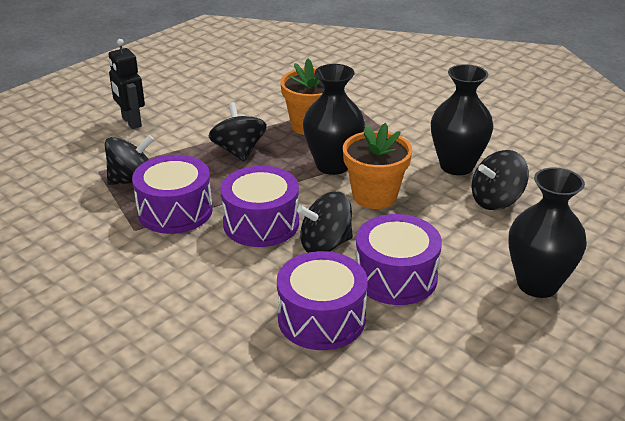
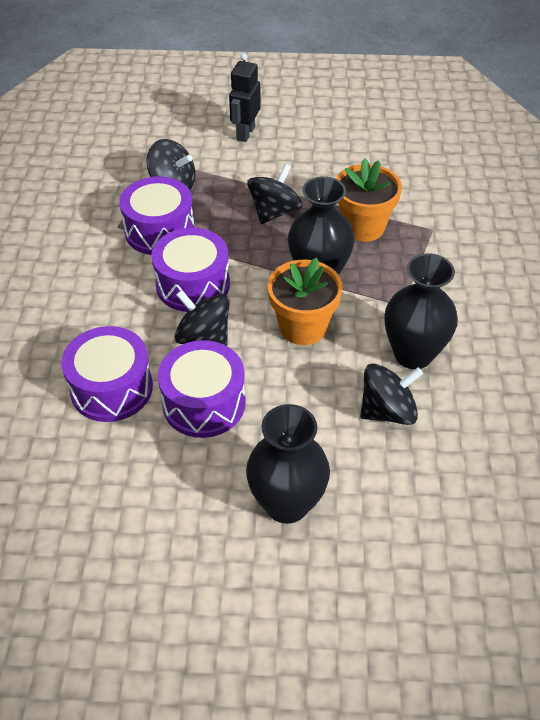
camera: 50 degrees right, 15 degrees up
(496, 200) = (387, 411): black spinning top -> black spinning top turned 135 degrees clockwise

